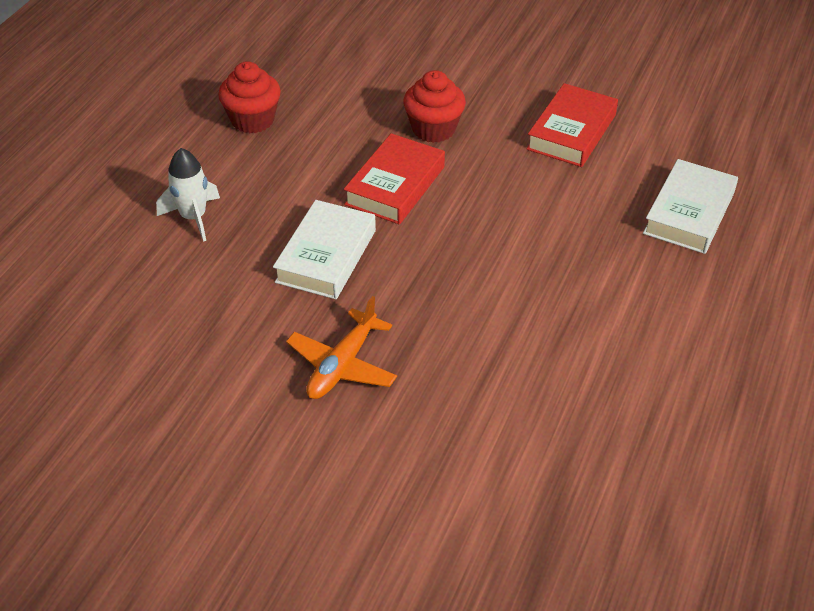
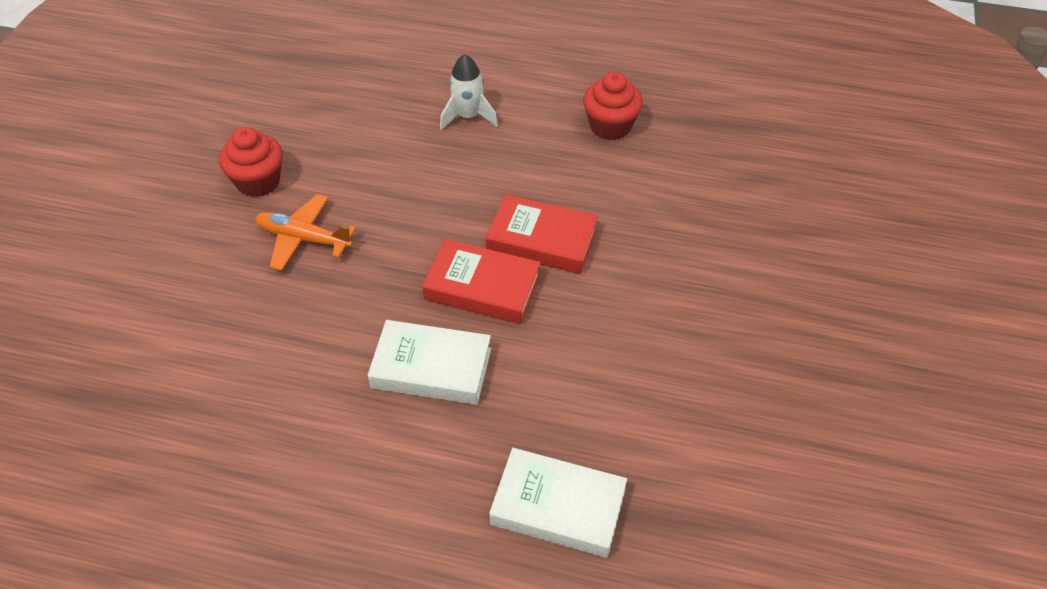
camera: 80 degrees right, 5 degrees up
(326, 256) = (434, 207): white book -> white book (431, 368)
(433, 129) = (639, 258): red cupcake -> red cupcake (258, 182)
(571, 132) = (674, 381): red book -> red book (482, 287)

